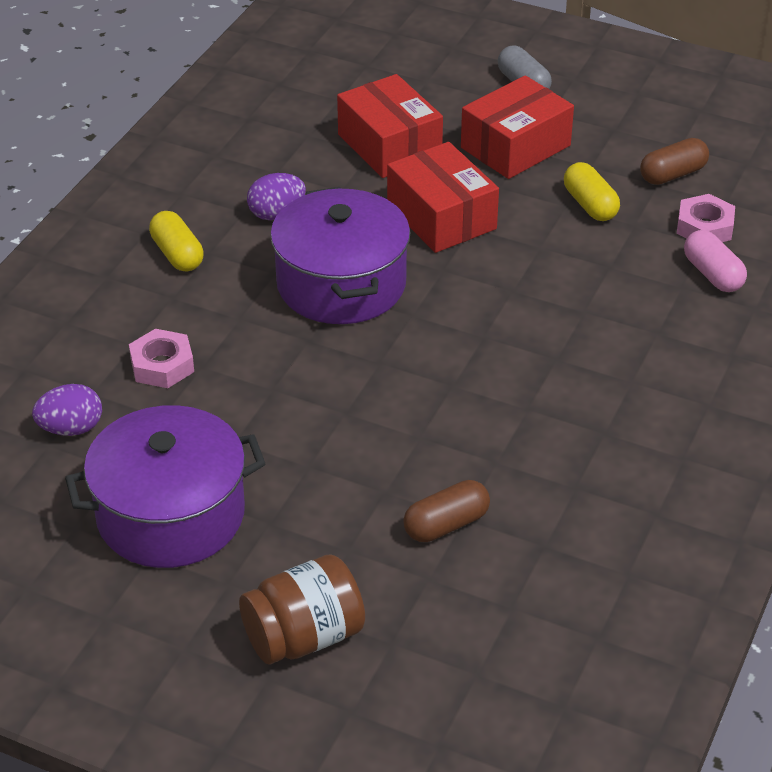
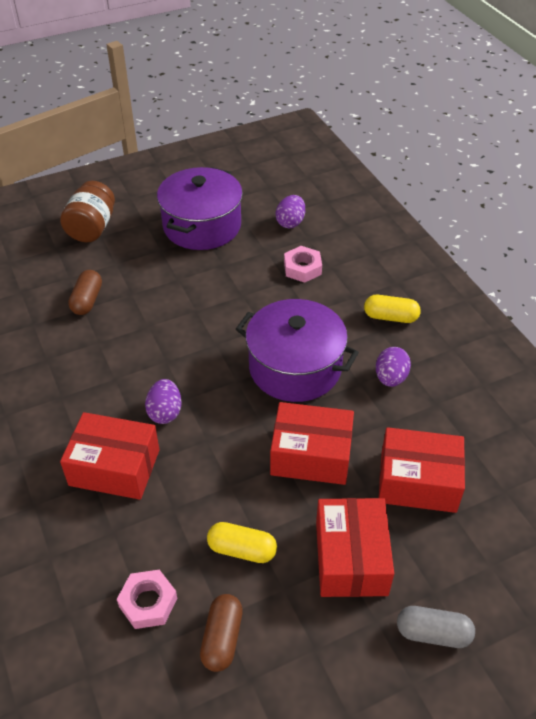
camera: 130 degrees right, 5 degrees up
(519, 339) = (165, 412): none -> purple egg
(624, 330) = (114, 467): none -> red box
(712, 274) = (102, 561): pink capsule -> none

